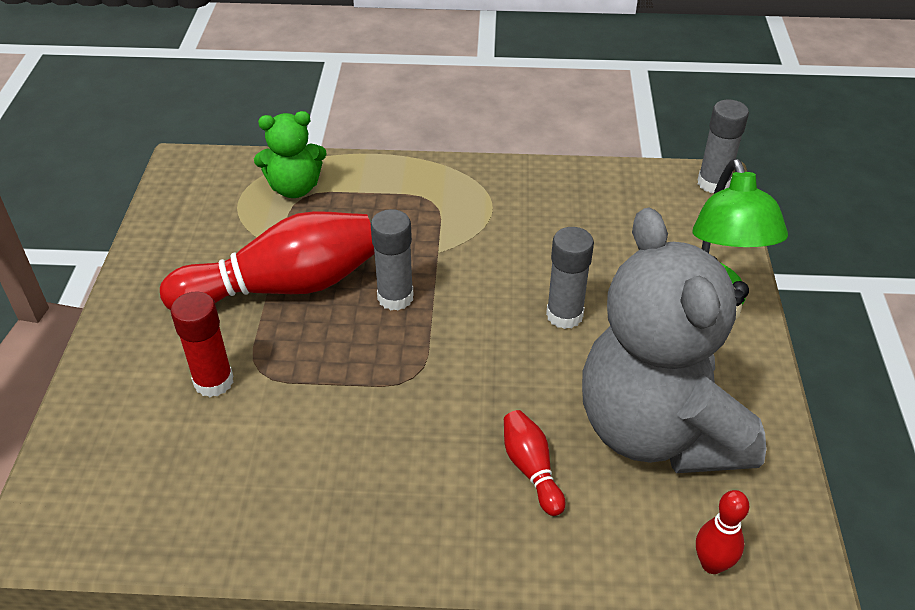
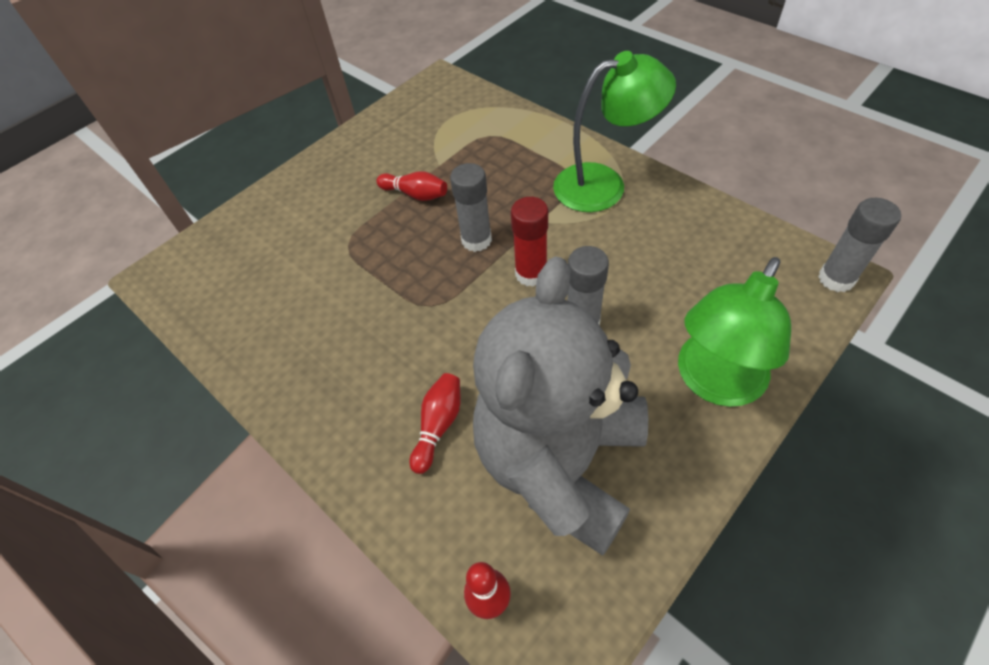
camera: 45 degrees right, 10 degrees up
(213, 382) = (317, 237): red glue stick -> red glue stick (531, 274)
(283, 287) = (415, 194): red bowling pin -> red bowling pin, size x0.45
(295, 188) = (490, 126): green teddy bear -> none
(464, 193) = (604, 184): none -> green lamp

